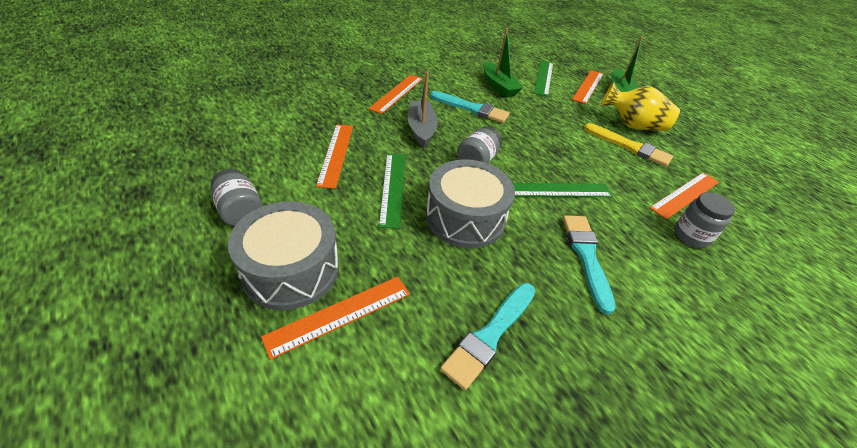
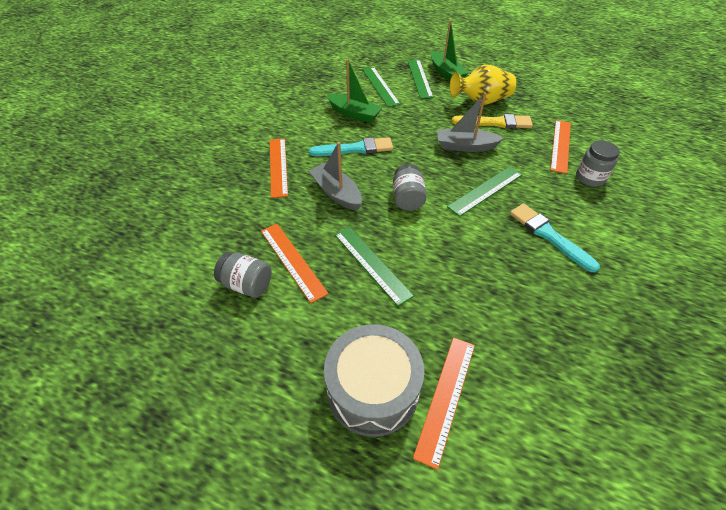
camera: 30 degrees left, 5 degrees up
(240, 211) = (273, 369): grey jar -> grey jar (247, 284)
(465, 218) = (448, 255): grey drum -> none
(490, 335) = (550, 337): turquoise brush -> none
(576, 150) = (465, 146): none -> grey boat
(588, 86) = (419, 78): orange ruler -> green ruler

